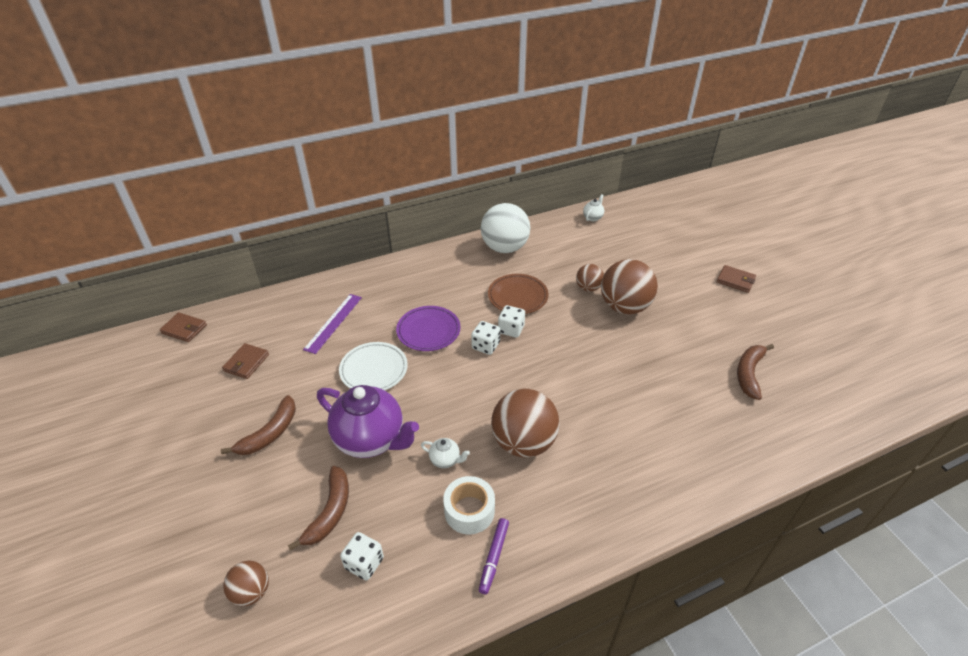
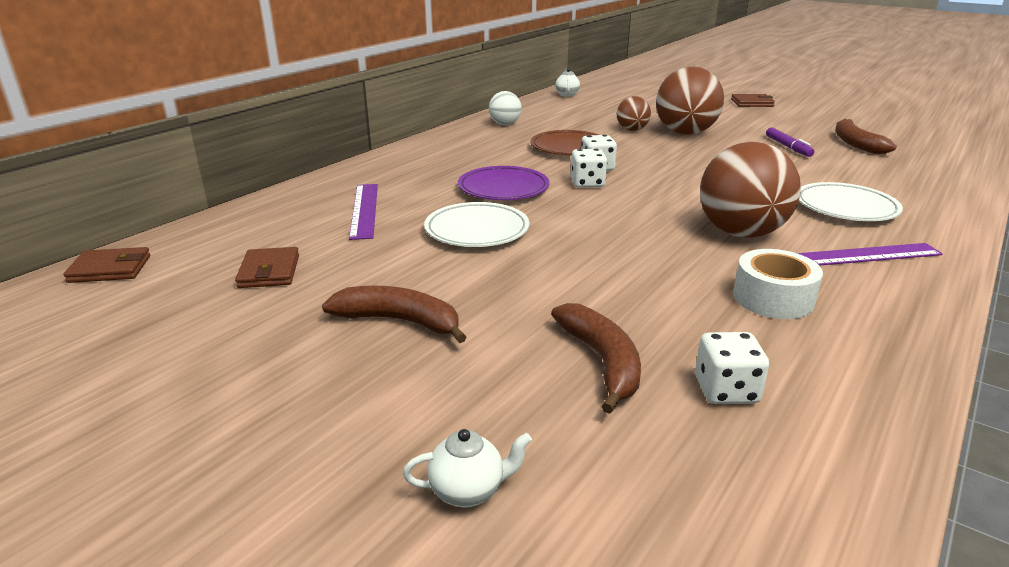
camera: 30 degrees left, 15 degrees down
(251, 592) = (607, 494): brown ball -> none
(270, 433) = (399, 321): brown banana -> brown banana turned 75 degrees counterclockwise
(371, 440) = (559, 283): purple teapot -> none
(445, 460) = (679, 270): white teapot -> white teapot (468, 491)
(494, 557) = (863, 323): purple marker -> purple marker (788, 147)
(504, 248) = (505, 124): white ball -> white ball, size x0.53
(575, 501) = (864, 255): none -> purple ruler
(630, 448) = (845, 207): none -> white plate

